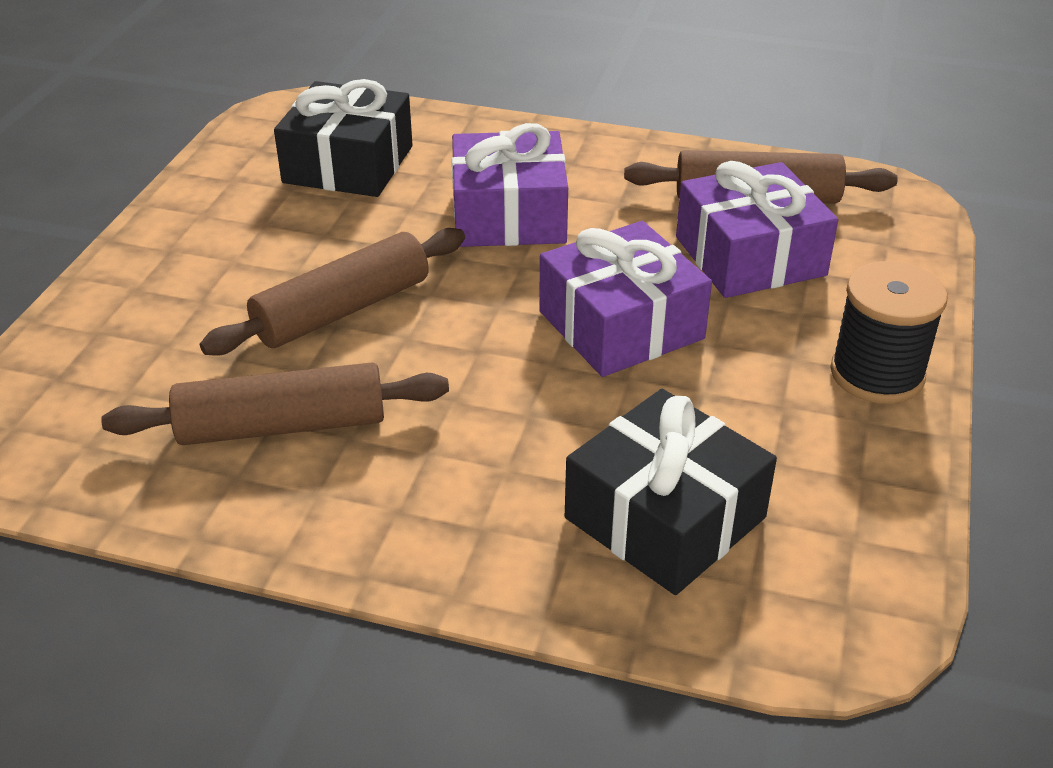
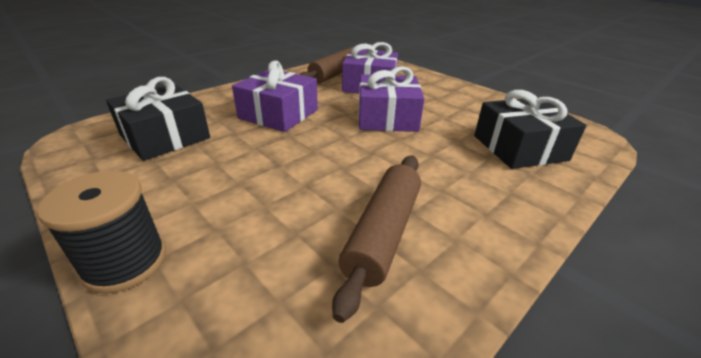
camera: 60 degrees left, 5 degrees down
(342, 310) = (295, 178): brown rolling pin -> none
(877, 374) = (456, 90): black spool -> black spool (125, 262)

